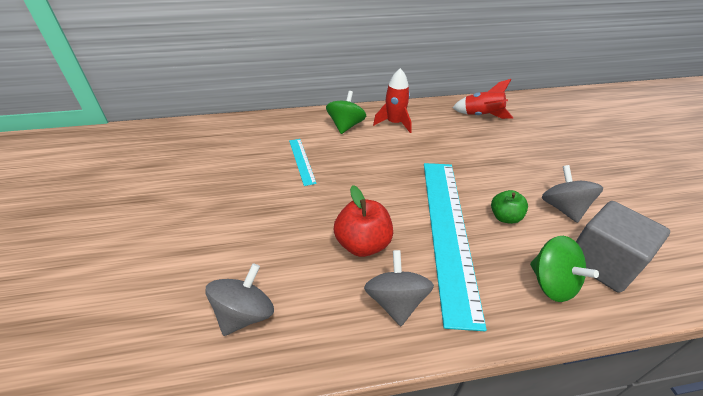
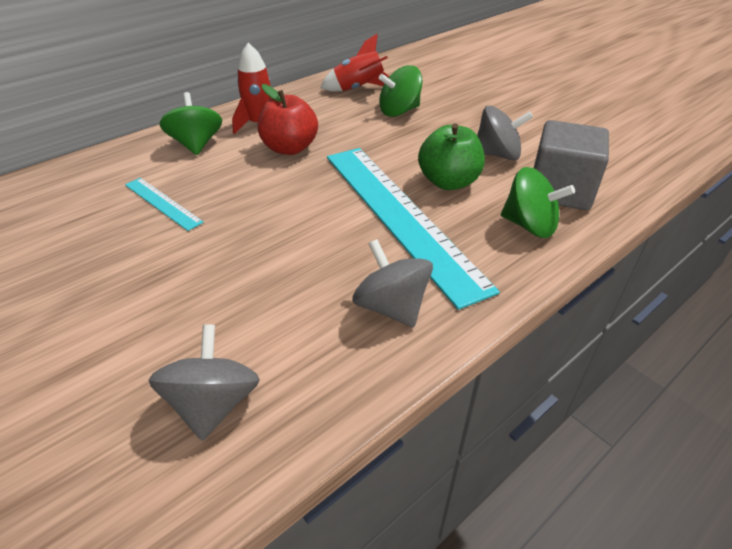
camera: 30 degrees left, 0 degrees up
(363, 244) = (312, 266): red apple -> red apple (290, 148)
(502, 143) = (399, 111): none -> green spinning top
(504, 217) = (448, 182): green apple -> green apple, size x1.57
(563, 208) = (497, 154): grey spinning top -> grey spinning top turned 135 degrees clockwise

